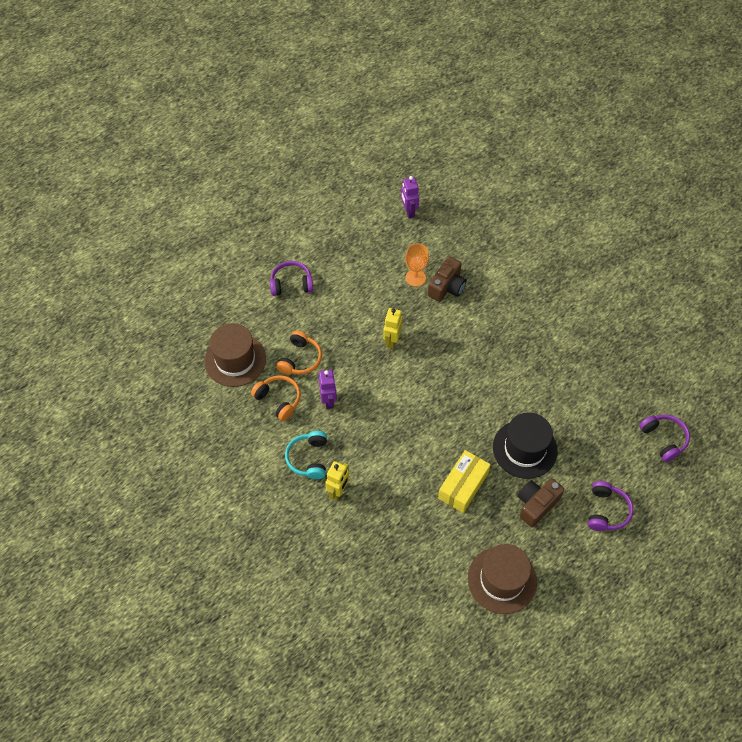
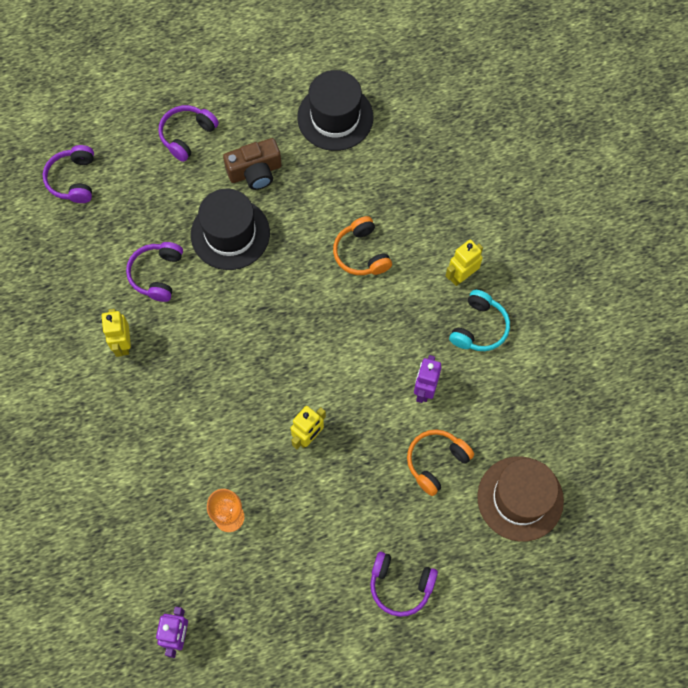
camera: 155 degrees left, 10 degrees up
(278, 400) = (485, 417): orange headphones -> orange headphones (361, 253)
(447, 287) = (196, 483): brown camera -> none
(463, 486) = (321, 223): yellow box -> none
(502, 580) = (335, 117): brown hat -> black hat
(547, 345) = (123, 344): none -> yellow robot
(556, 398) = (157, 274): none -> purple headphones

